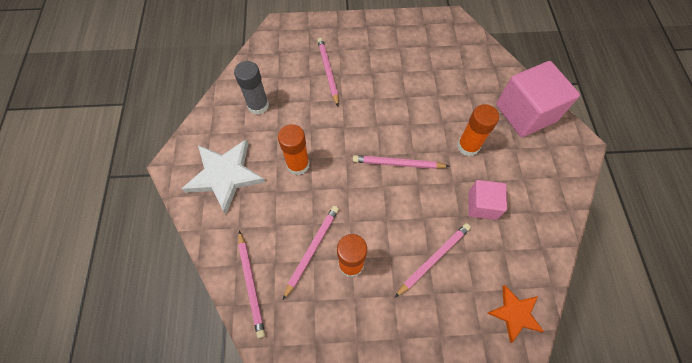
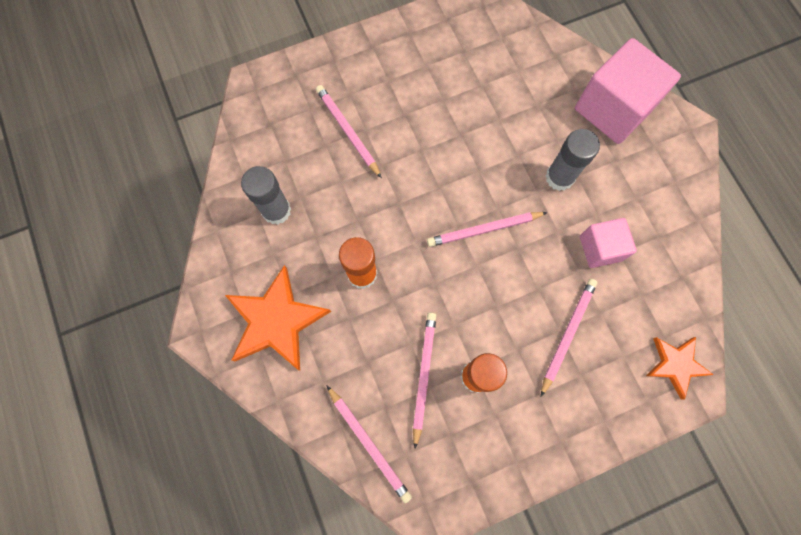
camera: 20 degrees left, 10 degrees up
(225, 175) = (276, 321): white star -> orange star
(468, 146) = (559, 177): orange glue stick -> grey glue stick

